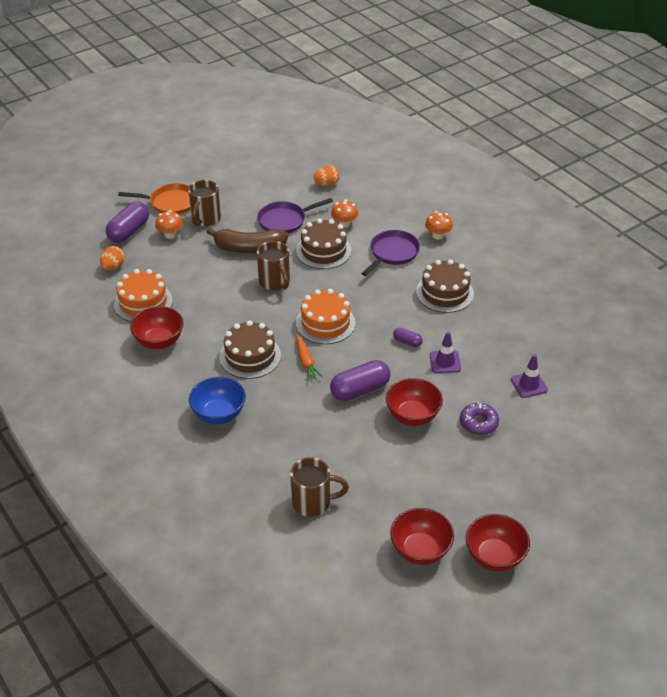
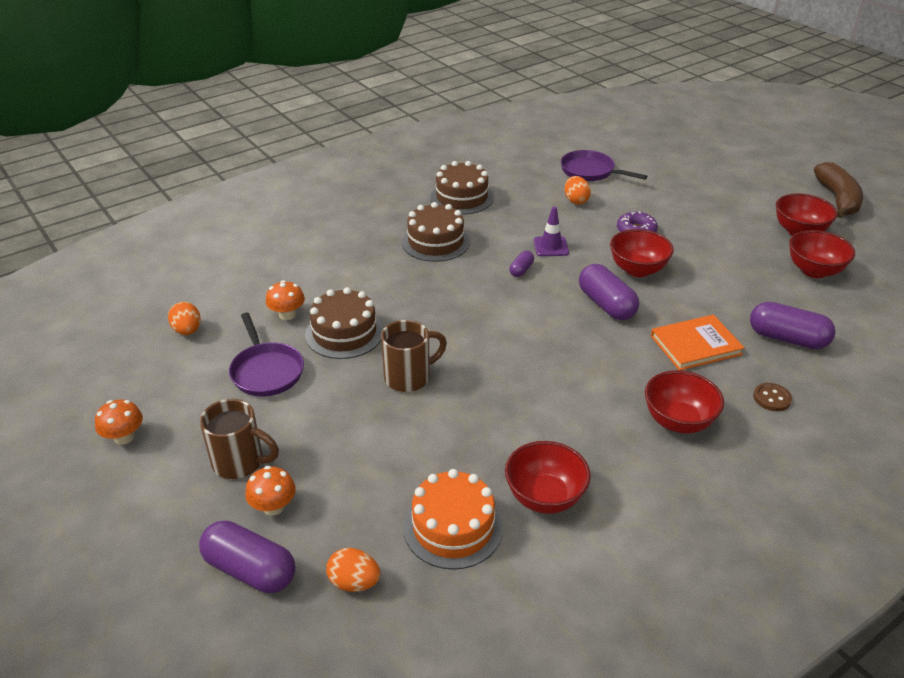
camera: 90 degrees left, 5 degrees down
(170, 203) = (177, 515): orange pan -> none
(219, 414) = (678, 421): blue bowl -> red bowl
(239, 474) = (772, 398): none -> brown button
(249, 248) = (327, 407): brown banana -> brown banana (837, 199)
(250, 356) = (563, 396): brown cake -> brown cake (462, 197)
(306, 362) = (566, 346): orange carrot -> none
(306, 439) = (695, 345): none -> orange book
(313, 502) = (787, 339): brown mug -> purple capsule
(325, 323) = (493, 331): orange cake -> none
(392, 253) = (358, 276): purple pan -> purple pan (590, 171)
(438, 235) = (328, 242): orange mushroom -> orange mushroom (124, 437)
(529, 385) = (576, 201): purple traffic cone -> orange egg

